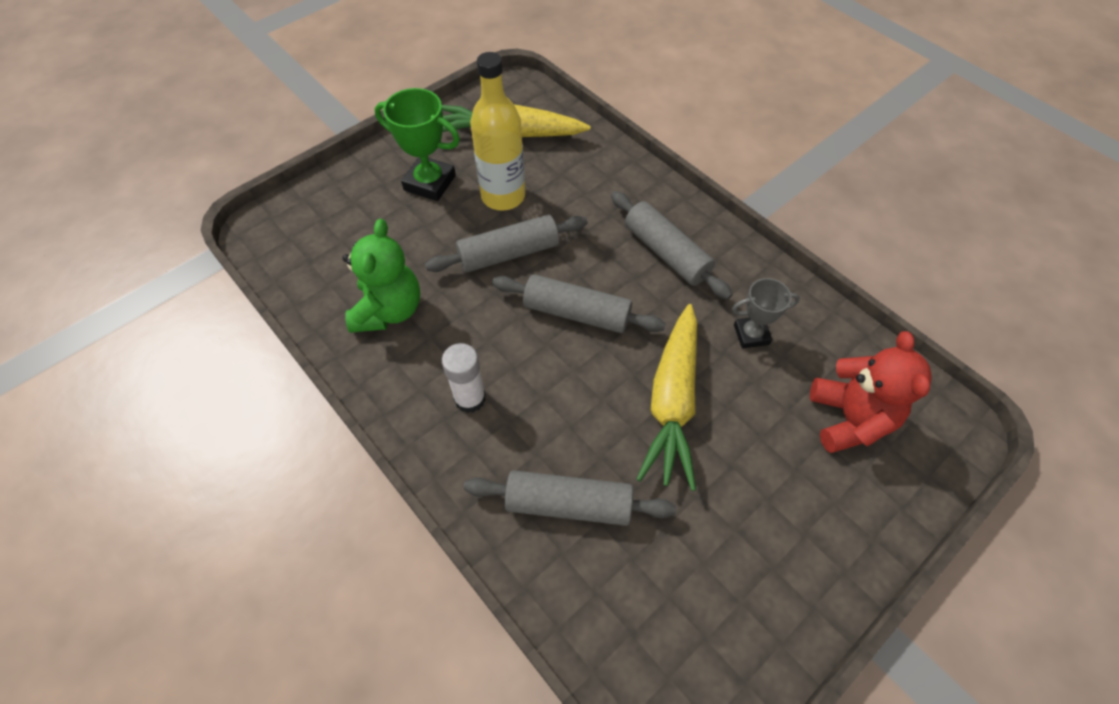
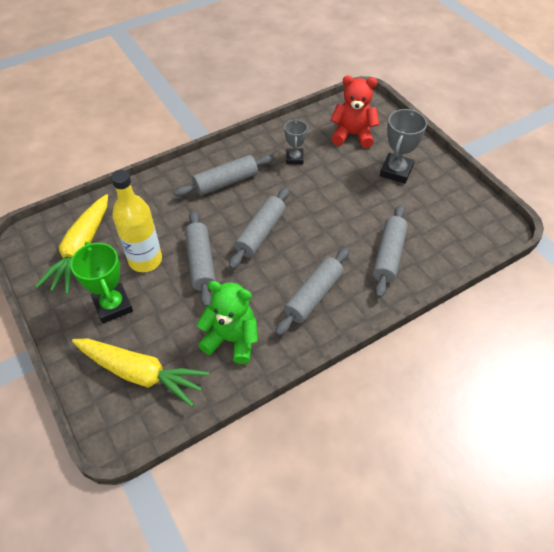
camera: 80 degrees left, 5 degrees down
(430, 183) = (113, 305): green trophy -> green trophy turned 60 degrees counterclockwise
(470, 398) = (313, 296): white glue stick -> grey rolling pin
(672, 402) = (332, 200): yellow carrot -> yellow carrot (141, 373)
(779, 505) = (396, 171): none -> grey trophy

